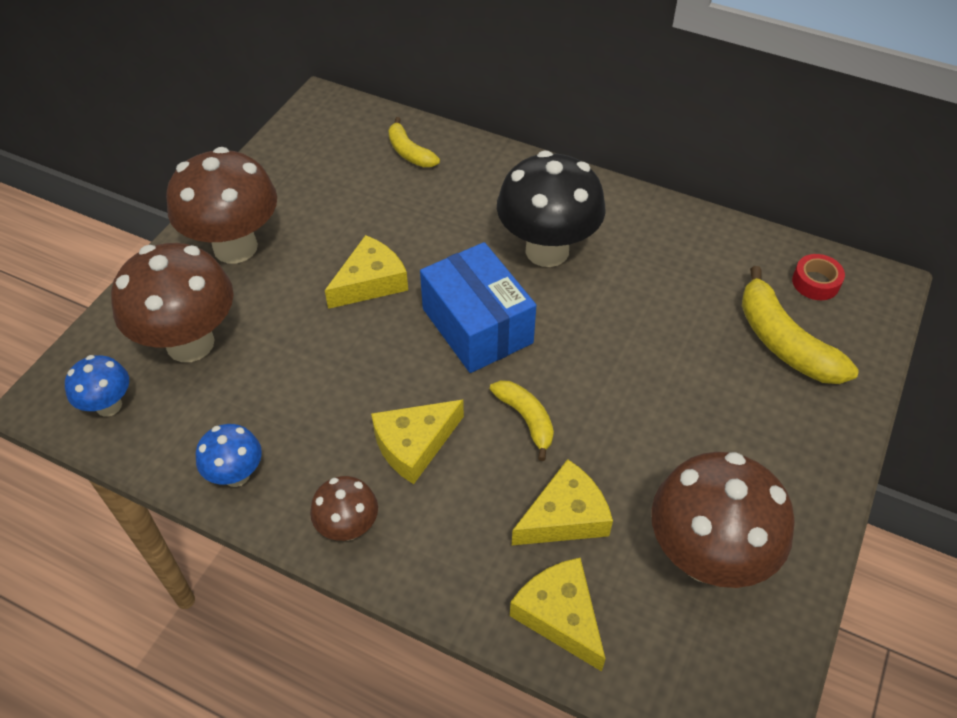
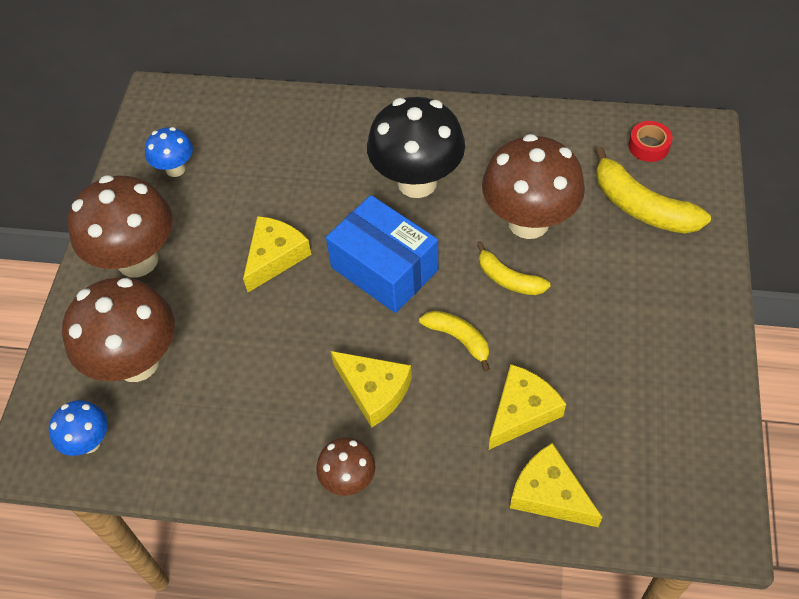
camera: 15 degrees left, 5 degrees up
(236, 475) = (232, 466): blue mushroom -> blue mushroom (175, 169)
(409, 152) = (258, 123): yellow banana -> yellow banana (508, 279)
(414, 444) = (374, 390): yellow cheese -> yellow cheese turned 90 degrees counterclockwise
(706, 557) = (644, 408): brown mushroom -> brown mushroom (528, 222)

